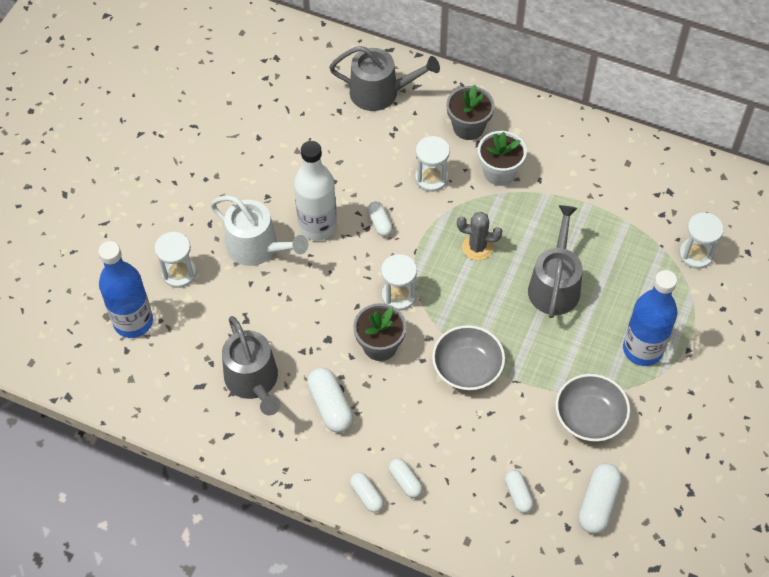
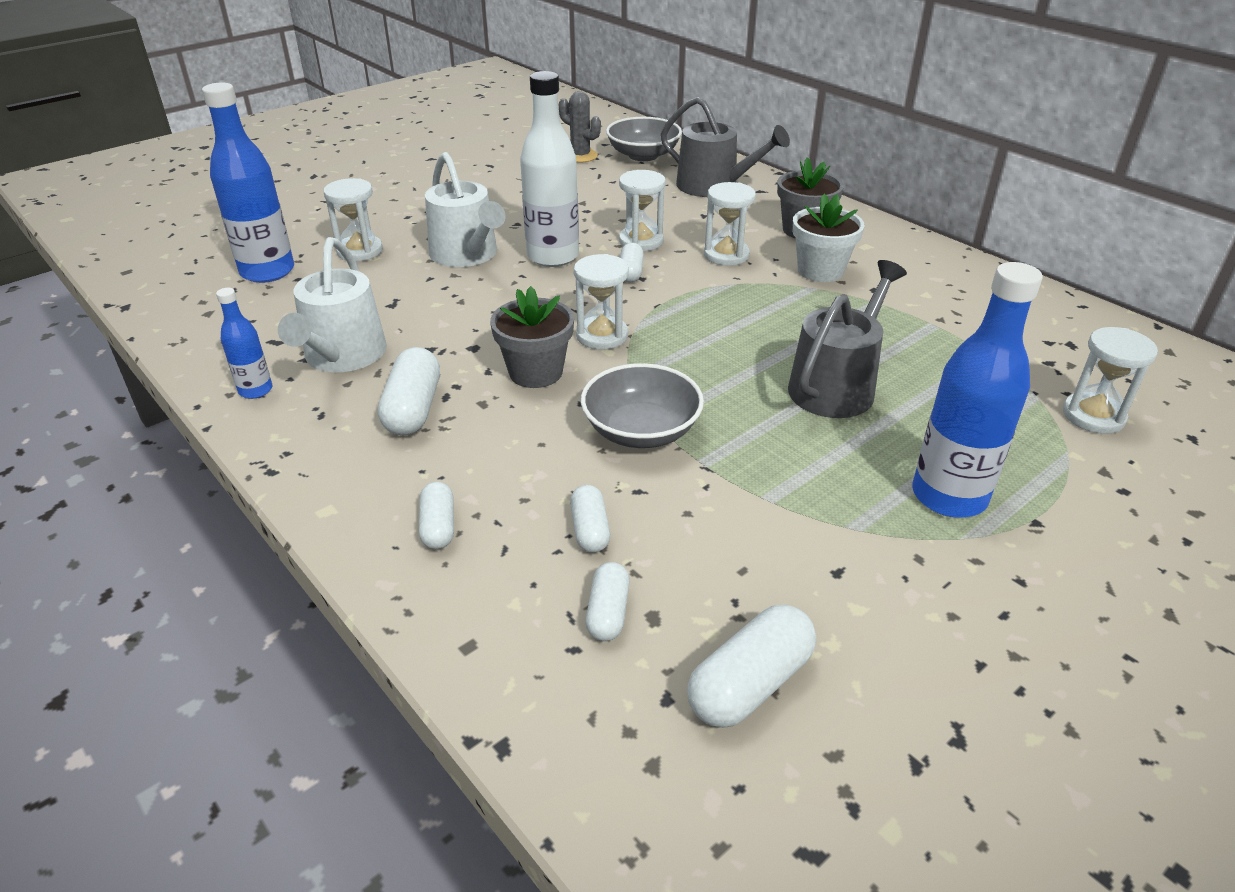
camera: 25 degrees right, 20 degrees down
(225, 431) = (255, 390): none -> blue bottle
(253, 381) = (342, 356): grey watering can -> white watering can
(366, 184) = (641, 241): none -> white hourglass
(367, 495) = (365, 523): white capsule -> white capsule (590, 530)
(477, 247) = (744, 323): grey cactus -> grey cactus (580, 156)
(589, 417) = (805, 551): grey bowl -> grey bowl (643, 155)

